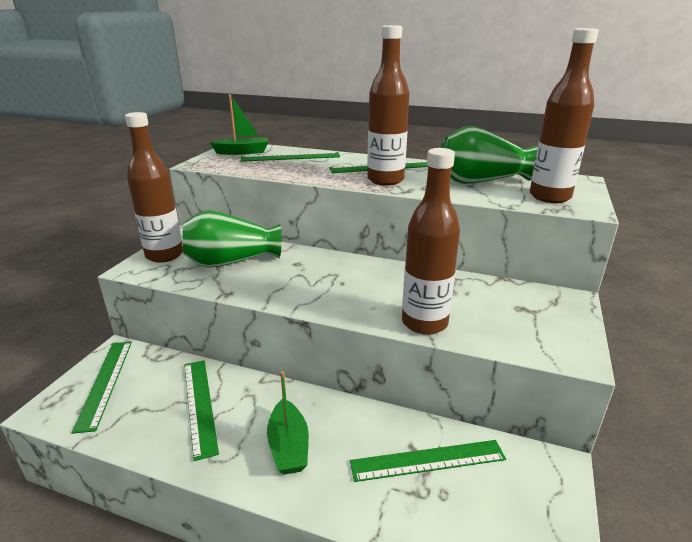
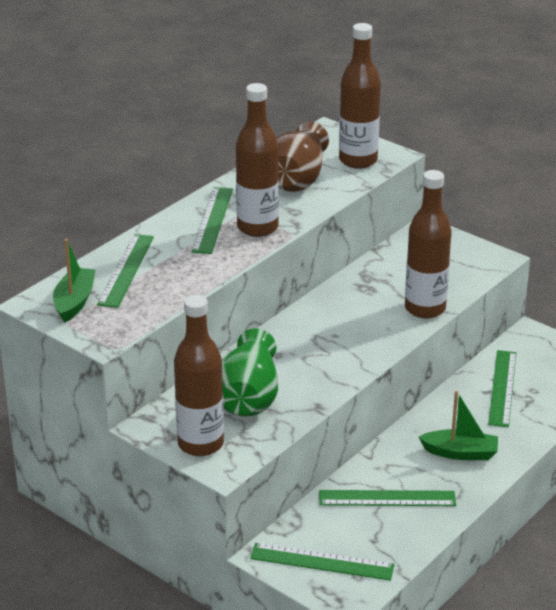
camera: 70 degrees left, 5 degrees up
(481, 181) = (297, 178): green vase -> brown vase

